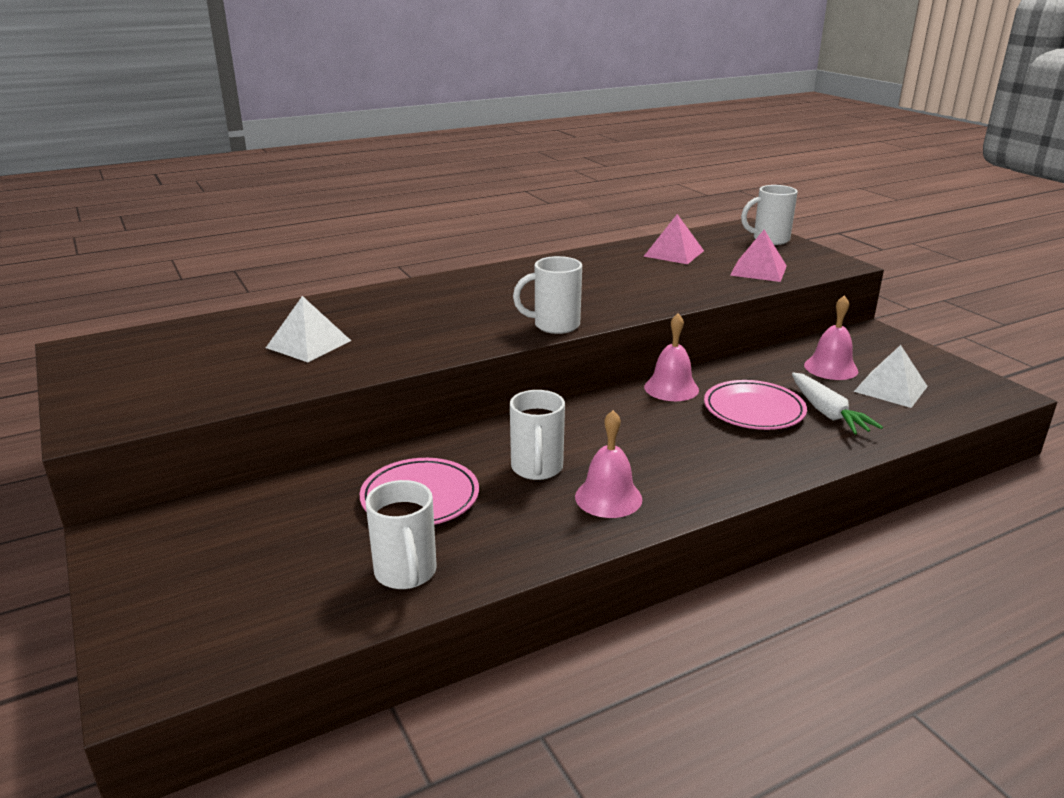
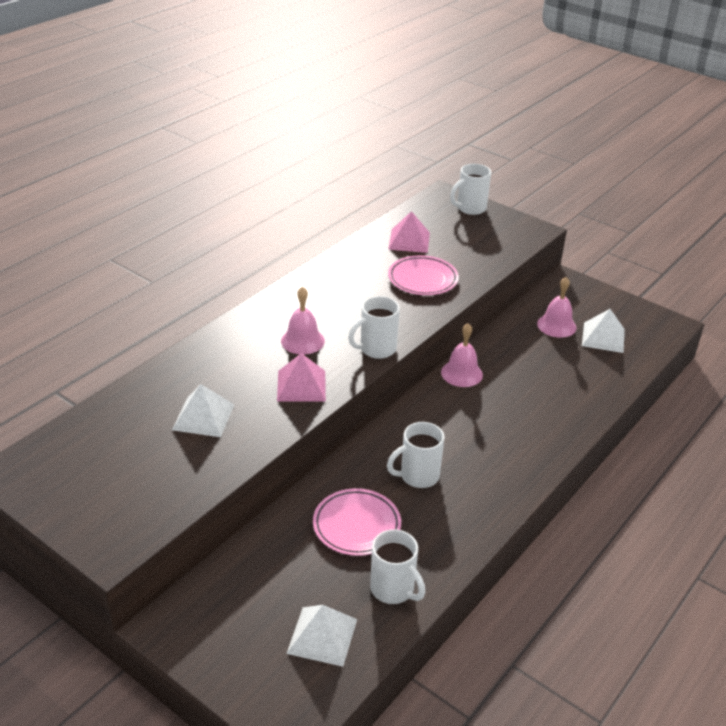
camera: 25 degrees left, 10 degrees up
(274, 597) = (322, 636): none -> white pyramid
(537, 469) = (418, 476): white mug -> white mug turned 90 degrees clockwise
(608, 497) = (480, 487): pink bell -> pink bell (302, 341)
(754, 410) = (527, 381): pink plate -> pink plate (422, 279)
(758, 270) = (483, 249): pink pyramid -> pink pyramid (301, 385)
(827, 413) = (575, 371): white carrot -> none

